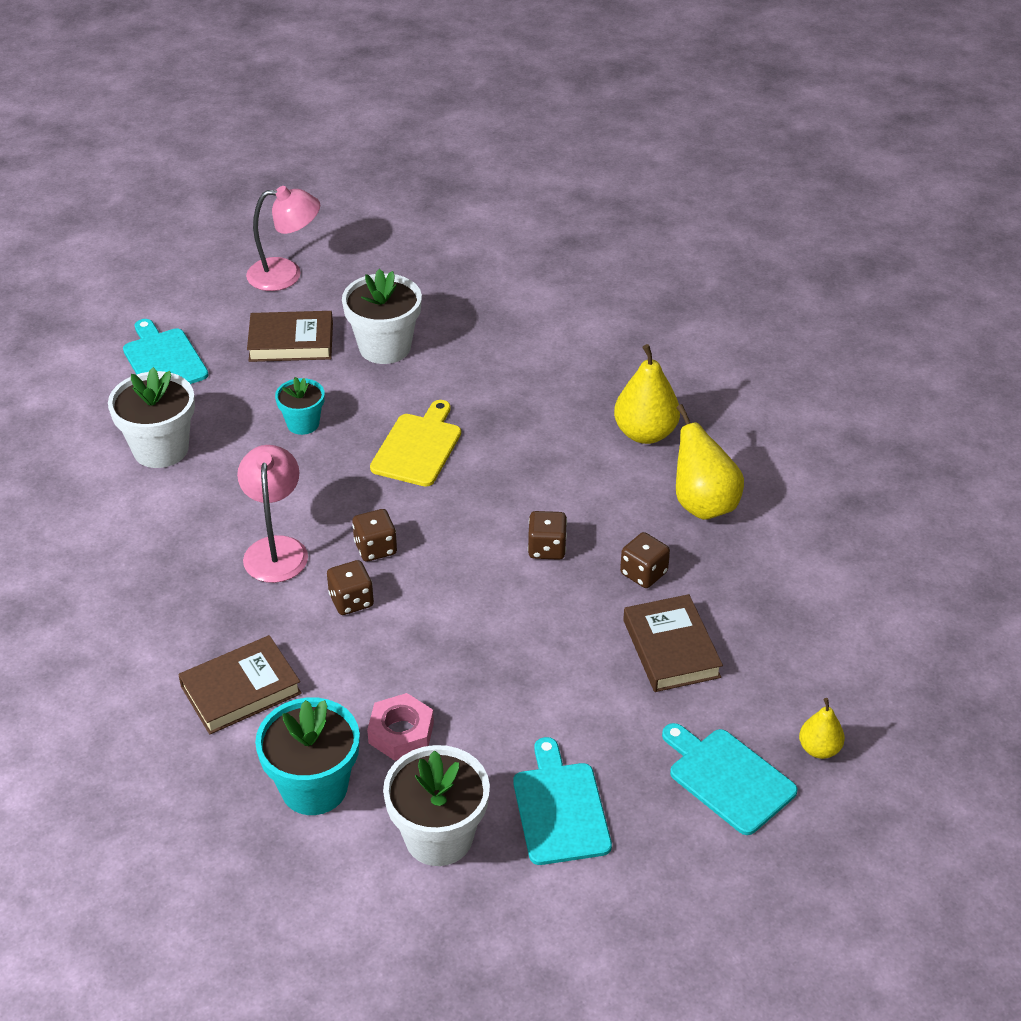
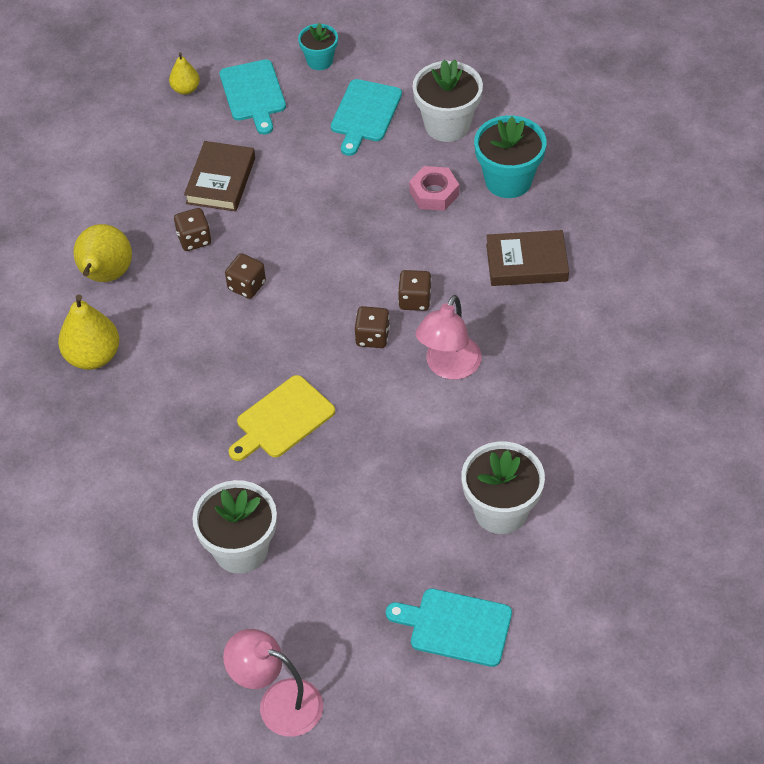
camera: 150 degrees left, 10 degrees up
(163, 359) = (455, 627): turquoise cutting board -> turquoise cutting board turned 105 degrees clockwise
(291, 342) = (323, 596): brown book -> none
(303, 423) = (364, 487): turquoise flower pot -> turquoise flower pot (319, 61)

